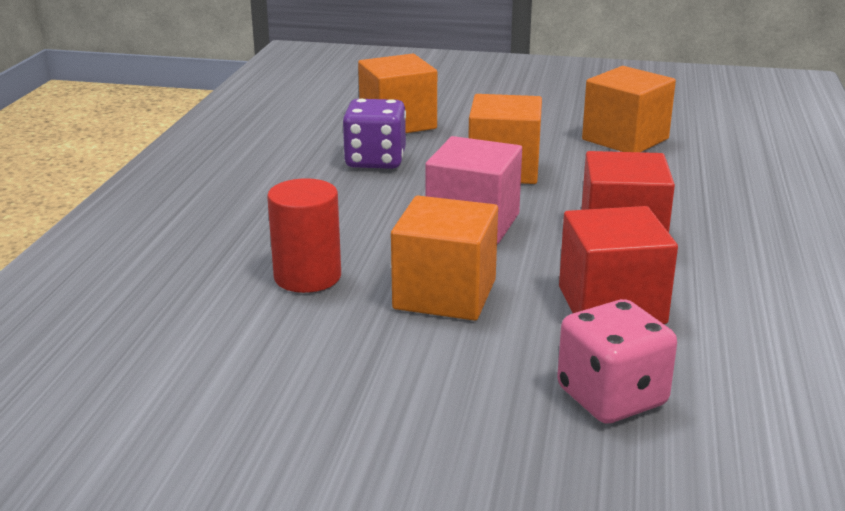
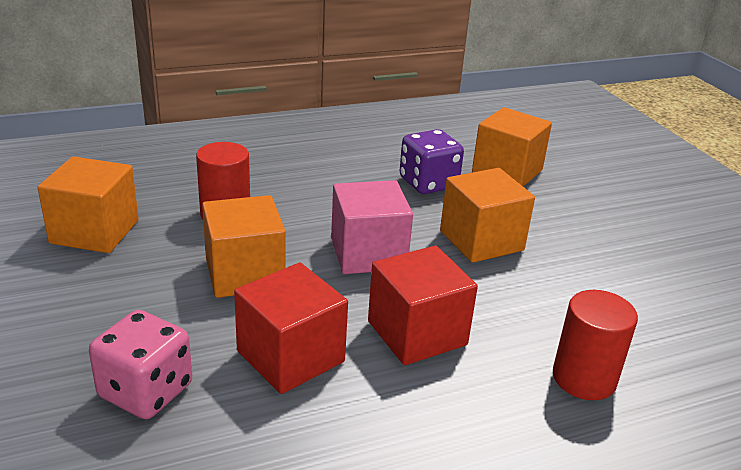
camera: 55 degrees right, 5 degrees up
(625, 139) = (629, 285): orange cube -> orange cube (95, 232)
(729, 194) = (584, 378): none -> red cylinder

